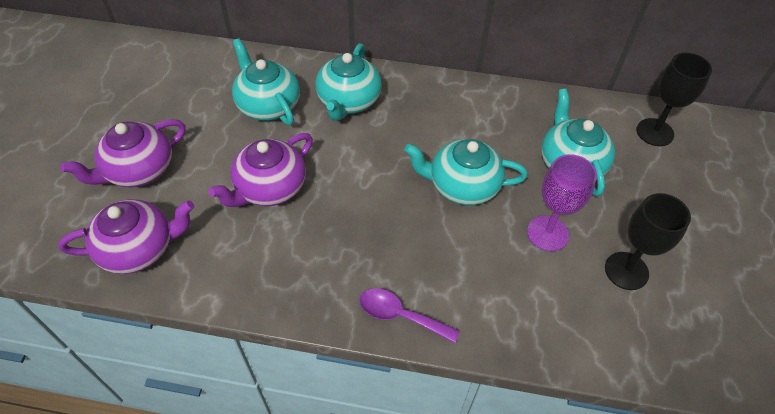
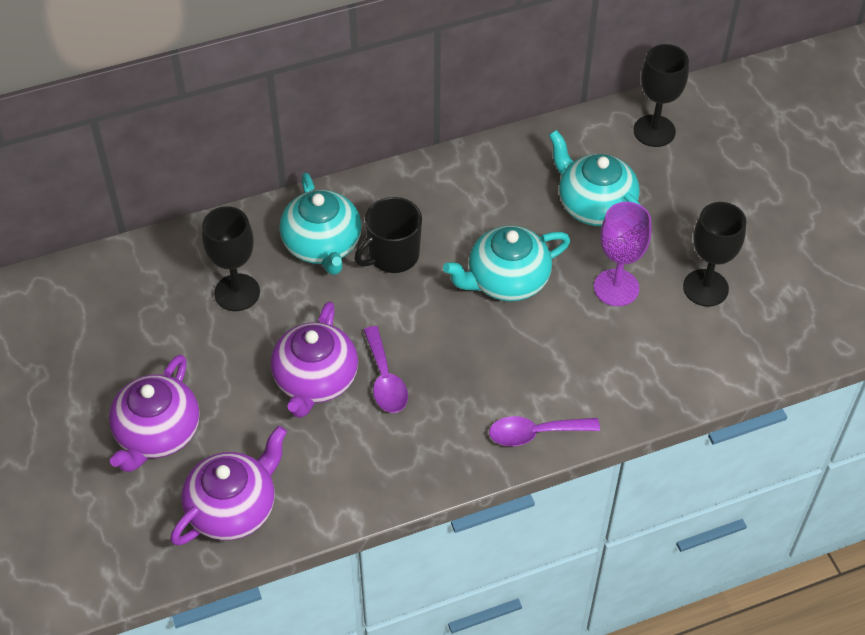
camera: 30 degrees left, 0 degrees up
(268, 105) = (237, 292): turquoise teapot -> black goblet
(318, 213) = (385, 379): none -> purple spoon
(391, 130) = (392, 256): none -> black mug

